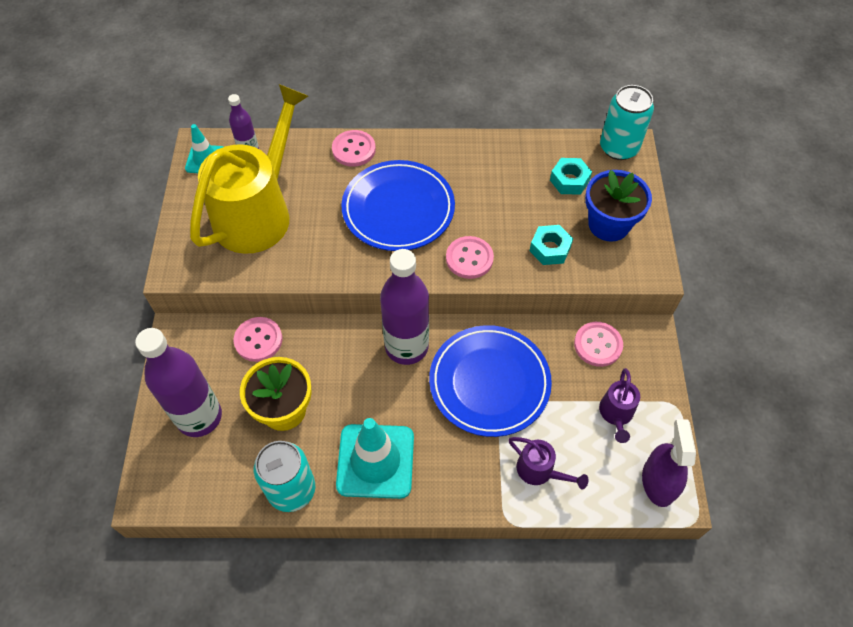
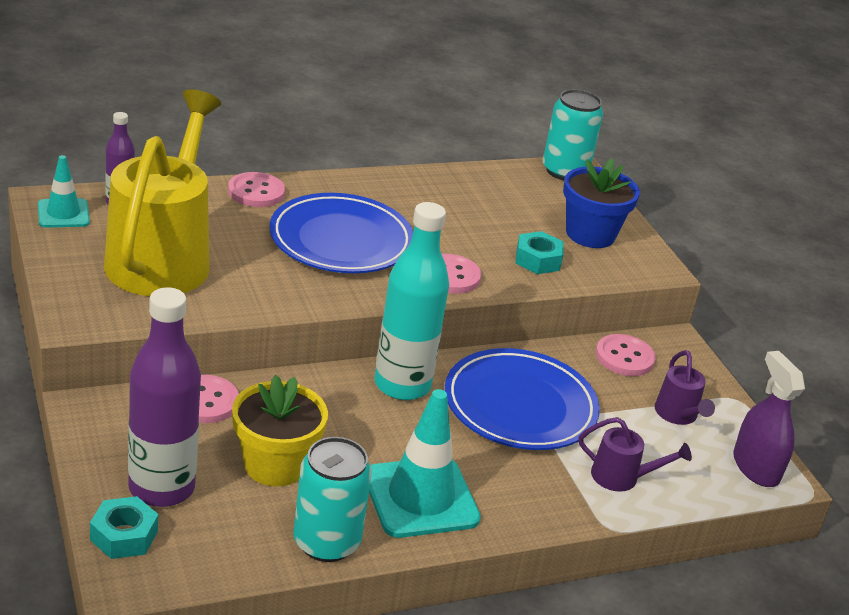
camera: 25 degrees left, 25 degrees down
(406, 347) = (402, 385): purple bottle -> turquoise bottle
(569, 180) = (526, 201): turquoise nut -> turquoise nut (124, 535)

